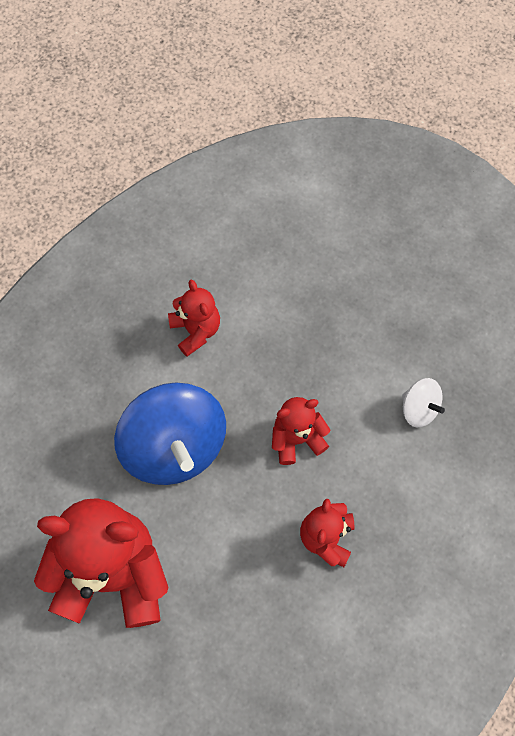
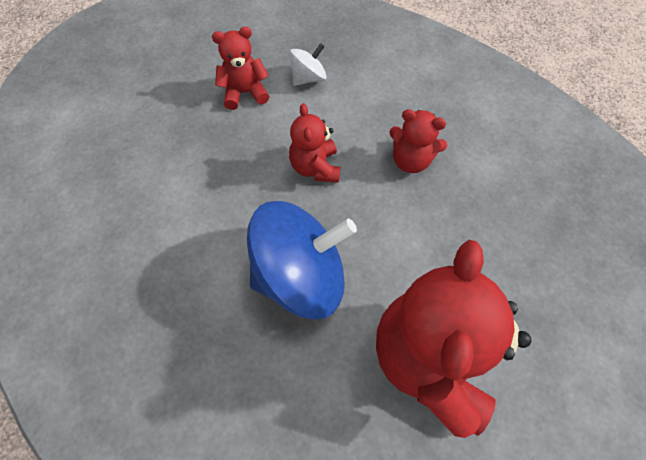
camera: 80 degrees left, 5 degrees down
(196, 331) = (177, 237): red teddy bear -> red teddy bear (245, 93)

